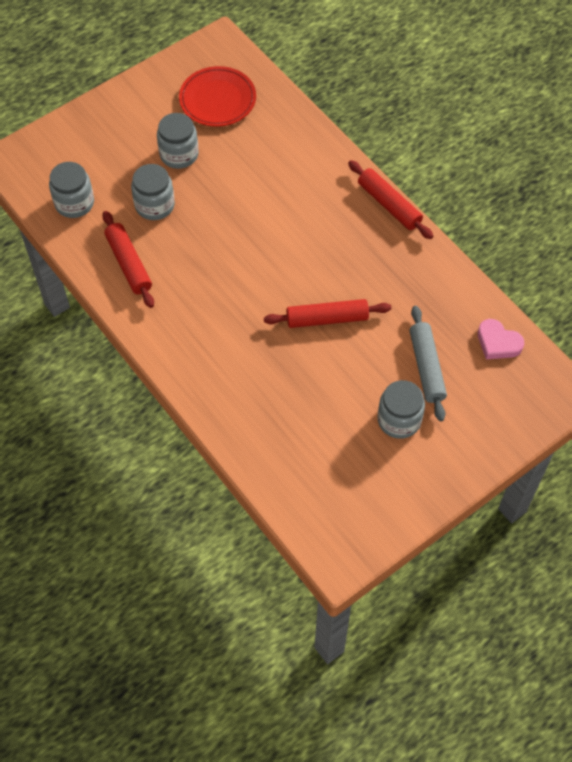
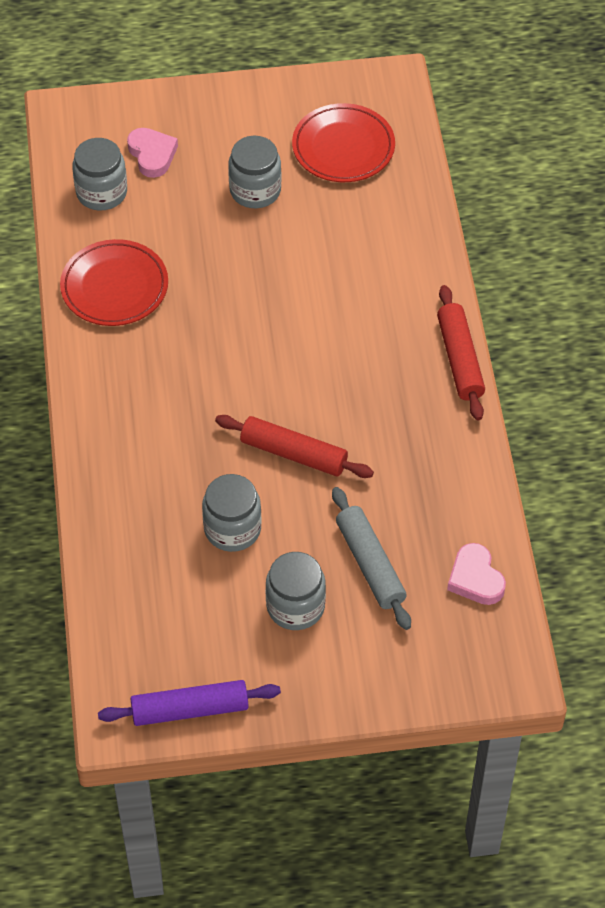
camera: 30 degrees right, 5 degrees down
(92, 161) = (152, 155): none -> pink heart
(128, 264) = (114, 287): red rolling pin -> red plate
(154, 205) = (188, 235): grey jar -> grey jar (232, 529)
(379, 525) = (190, 709): none -> purple rolling pin
(426, 367) = (370, 564): grey rolling pin -> grey rolling pin turned 45 degrees counterclockwise

